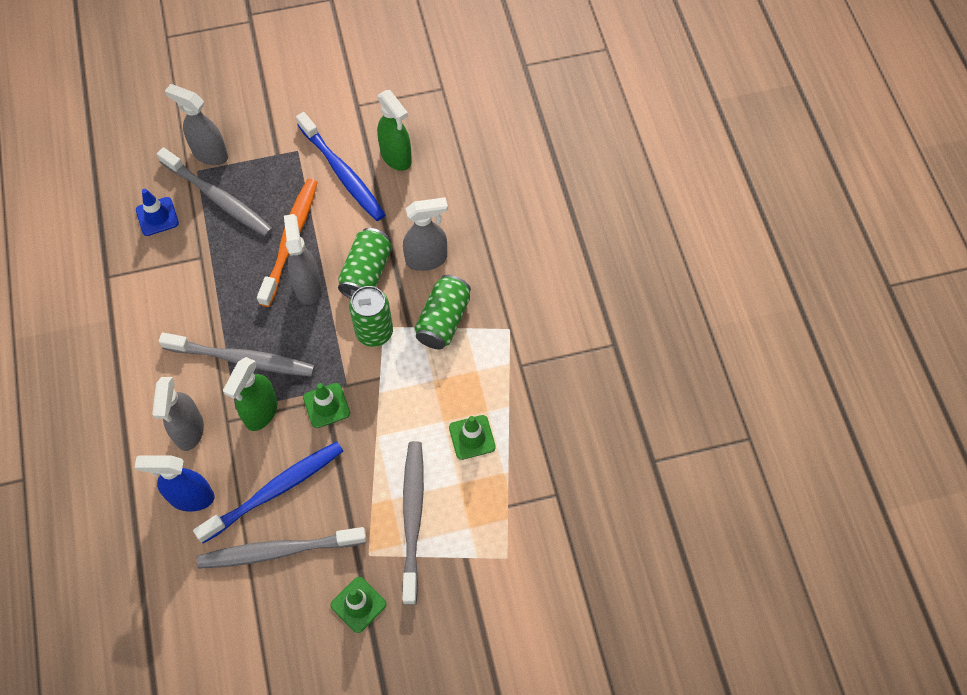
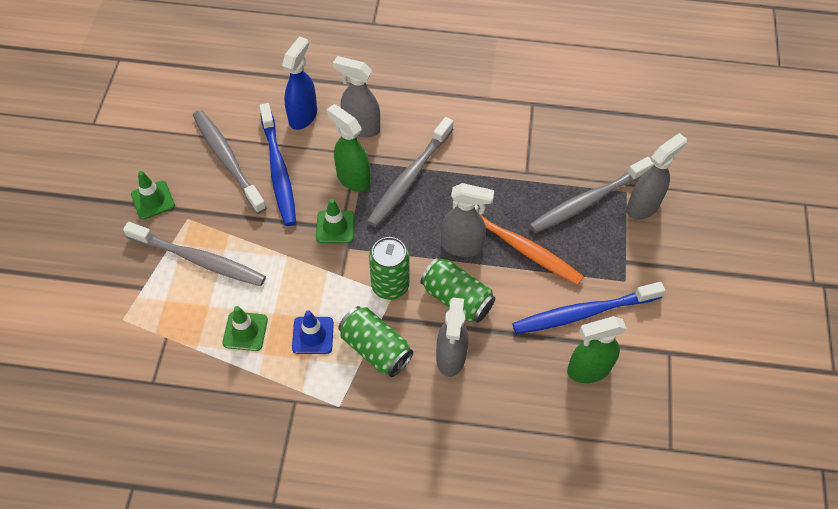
camera: 110 degrees right, 5 degrees down
(157, 216) = (583, 151): blue traffic cone -> blue traffic cone (313, 335)
(278, 551) = (227, 160): grey toothbrush -> grey toothbrush turned 45 degrees counterclockwise

